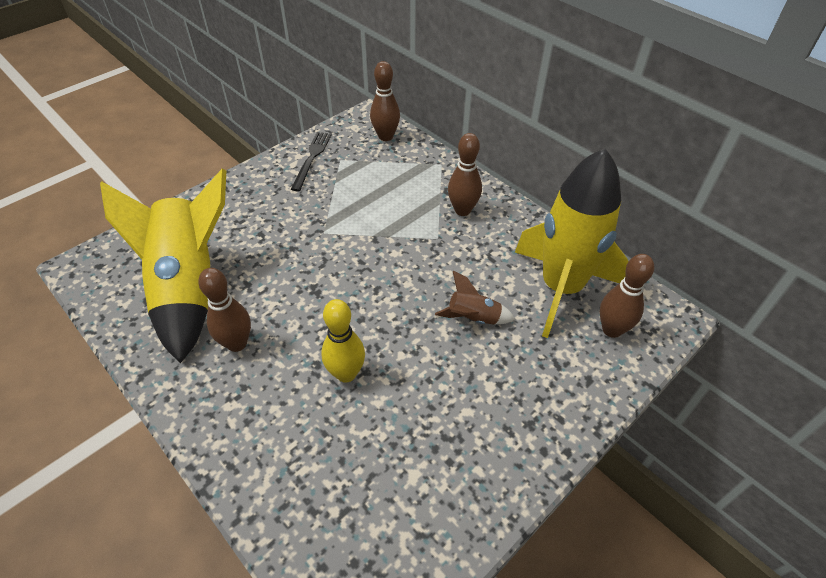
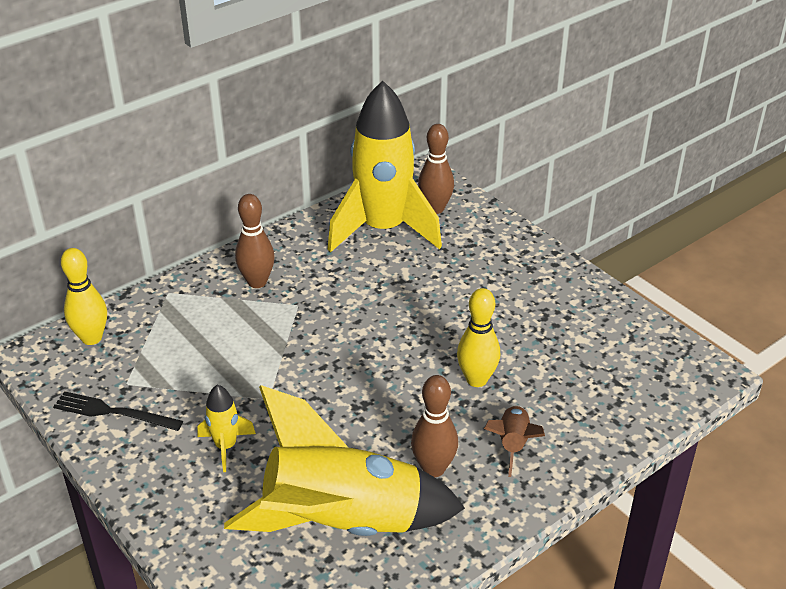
camera: 85 degrees left, 10 degrees down
(274, 216) = (226, 446): none -> yellow rocket
(385, 136) = (91, 338): brown bowling pin -> yellow bowling pin
(473, 318) = (414, 289): brown rocket -> brown rocket (513, 444)

